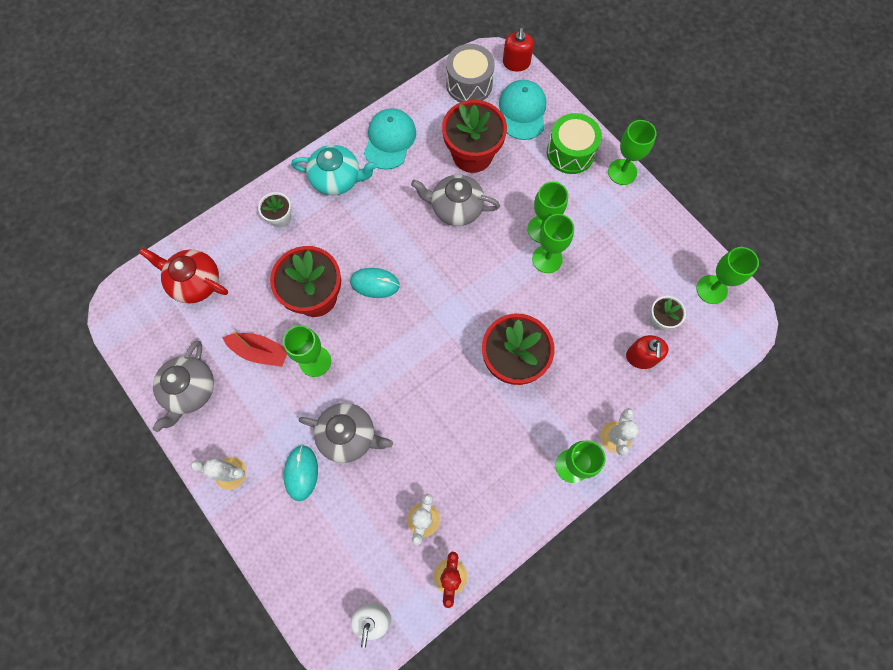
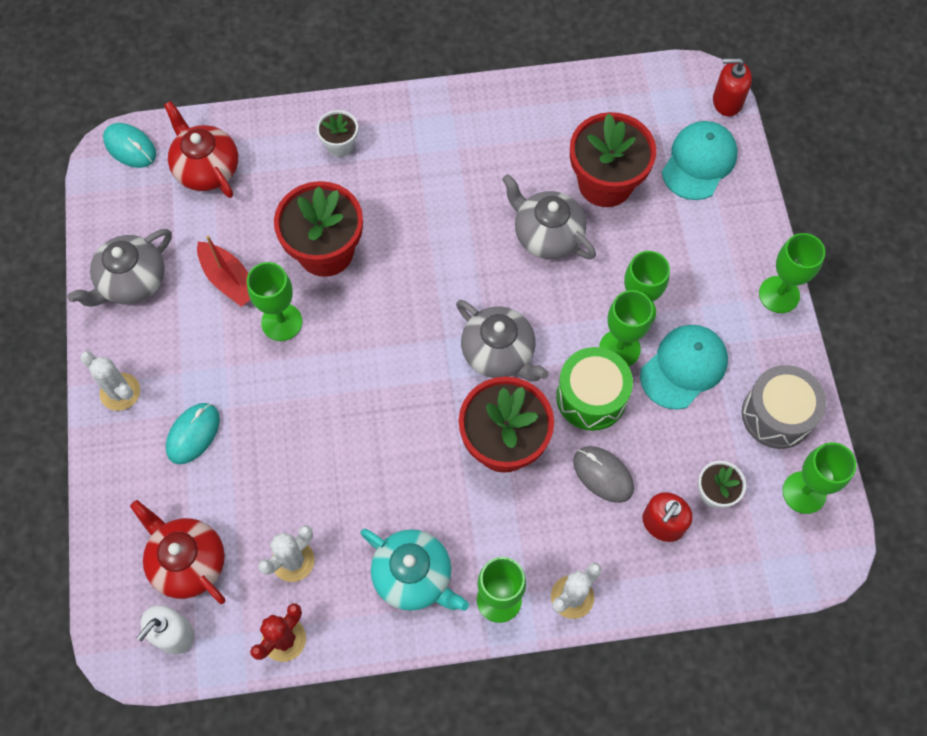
camera: 30 degrees right, 5 degrees down
(337, 179) = (430, 133): turquoise teapot -> turquoise teapot (414, 576)
(348, 435) = (268, 423): grey teapot -> grey teapot (499, 353)
(352, 563) = (188, 562): none -> red teapot
(375, 283) = (400, 272): turquoise mouse -> turquoise mouse (130, 147)
(389, 140) = (517, 119): turquoise cap -> turquoise cap (684, 367)
(469, 84) = (653, 99): grey drum -> grey drum (777, 415)
(516, 63) = (727, 101): red soap dispenser -> red soap dispenser turned 60 degrees clockwise
(570, 153) = (727, 239): green drum -> green drum (591, 397)
(586, 347) = (603, 475): none -> grey mouse

